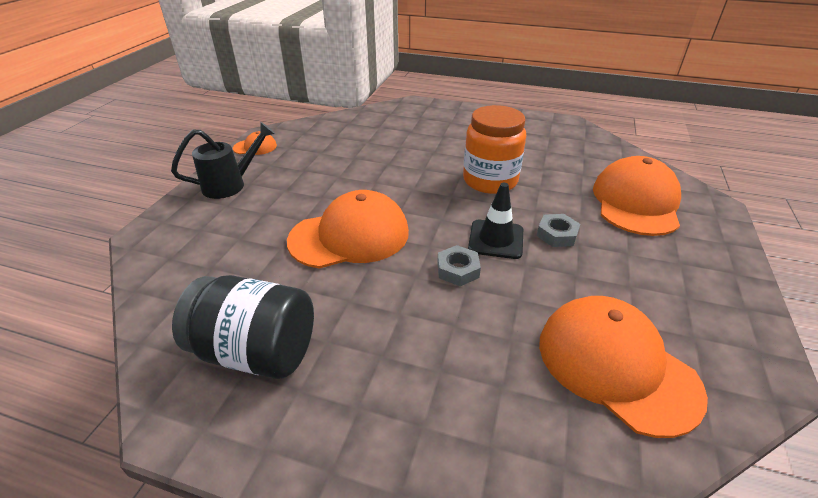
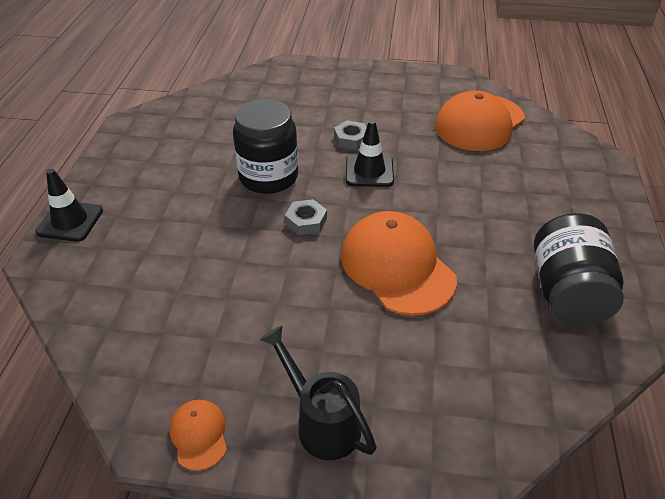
camera: 100 degrees left, 5 degrees up
(448, 108) = (70, 221): none -> black traffic cone
(458, 270) = (419, 190): grey nut -> grey nut (306, 221)
(490, 180) = (268, 177): orange jar -> black jar
(635, 202) = (291, 98): orange cap -> none

